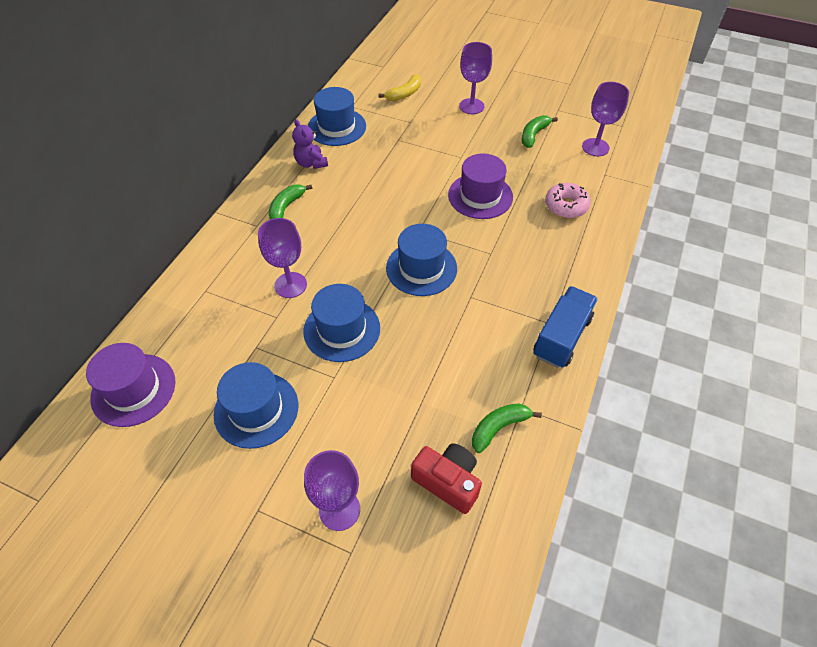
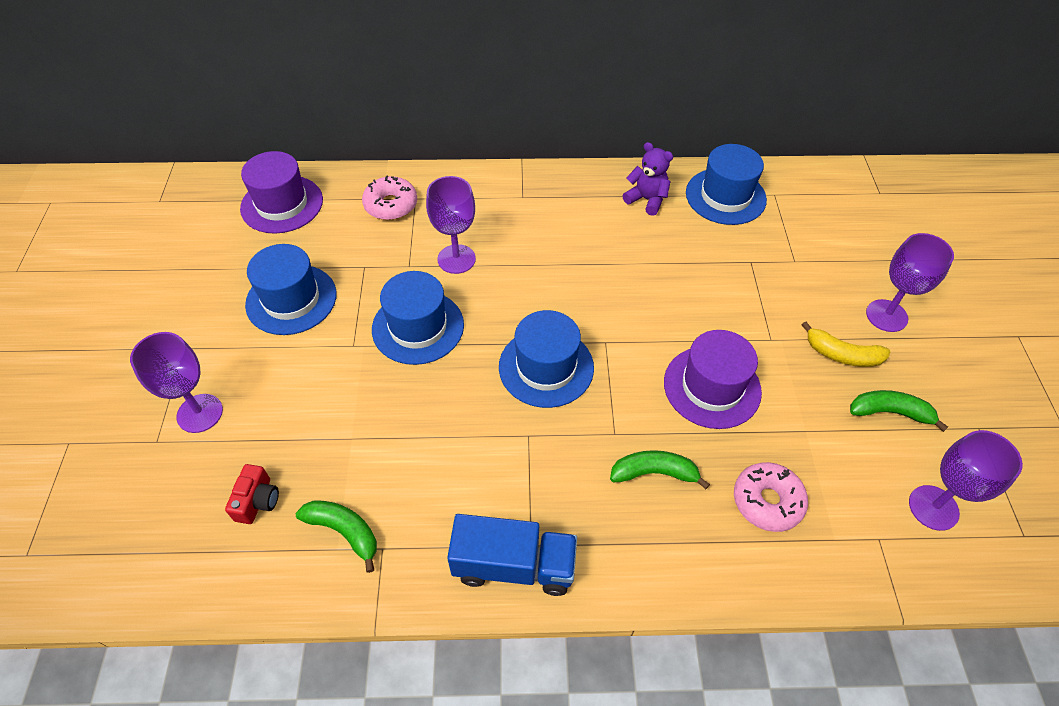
camera: 65 degrees right, 0 degrees up
(200, 309) = (391, 205): none -> pink donut
(286, 207) = (564, 208): green banana -> green banana (654, 473)
(311, 163) = (647, 200): purple teddy bear -> purple teddy bear turned 90 degrees clockwise
(404, 94) = (844, 235): yellow banana -> yellow banana (842, 354)
(447, 481) = (257, 501): red camera -> red camera, size x0.65

